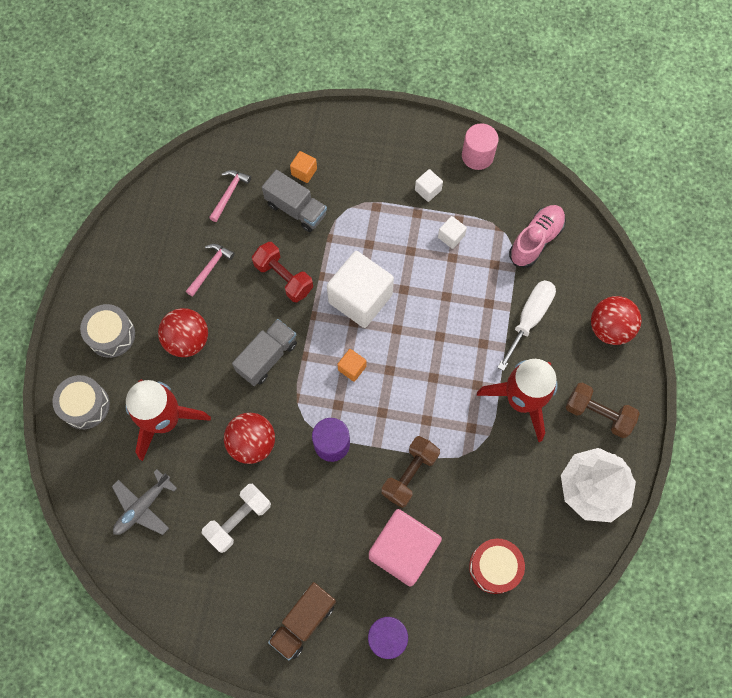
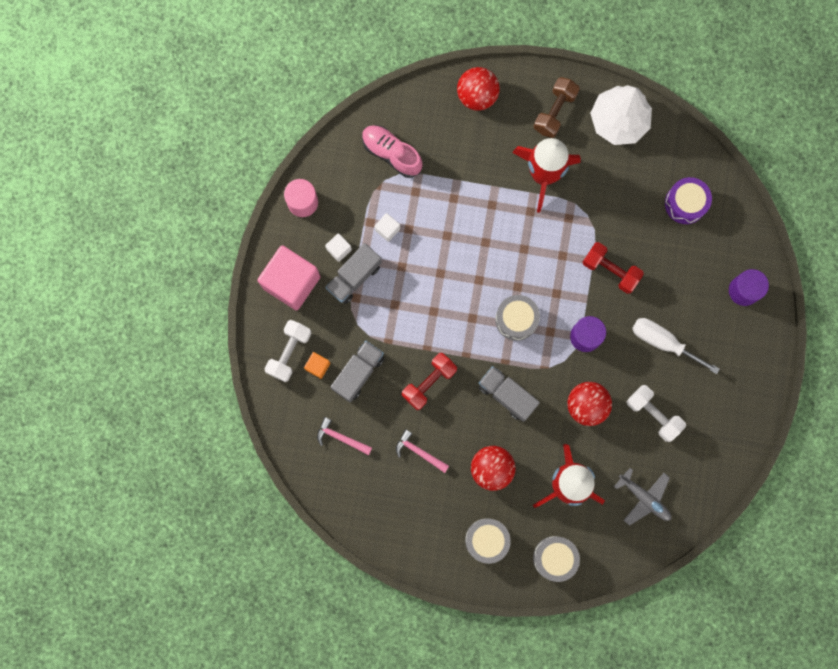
camera: 90 degrees left, 10 degrees up
(303, 621) = (733, 357): brown truck -> none
(319, 146) = (289, 352): none -> white dumbbell
(352, 368) = (516, 319): orange cube -> grey drum
(360, 298) = (449, 312): white cube -> none
(398, 205) = (354, 277): none -> grey truck
(403, 550) = (674, 277): pink cube -> pink cube (291, 282)
(409, 474) = (610, 270): brown dumbbell -> red dumbbell
(494, 567) = (685, 203): red drum -> purple drum
(529, 318) = (468, 164): white screwdriver -> white screwdriver (663, 342)

